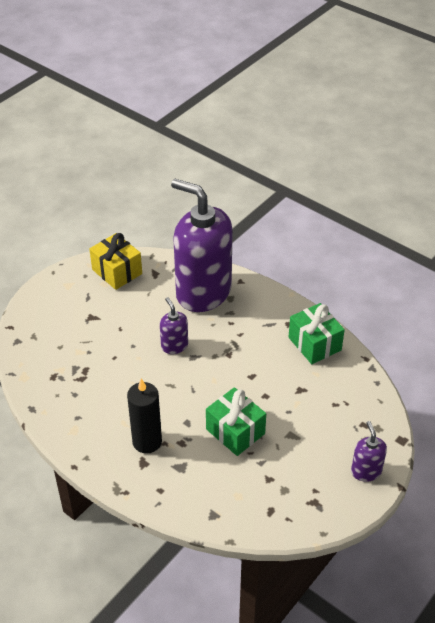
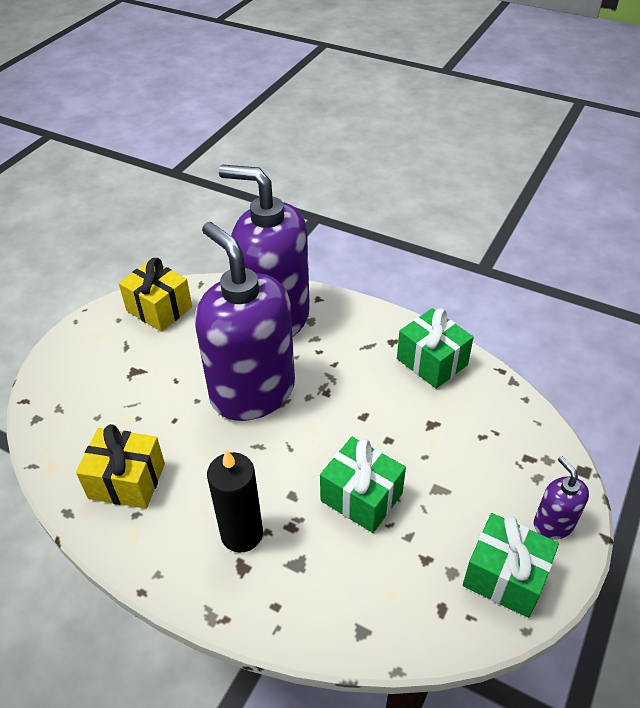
camera: 10 degrees left, 0 degrees up
(75, 394) = (127, 481): none -> yellow gift
(174, 346) = (252, 392): purple soap dispenser -> purple soap dispenser, size x2.39
(320, 498) = (505, 577): none -> green gift

